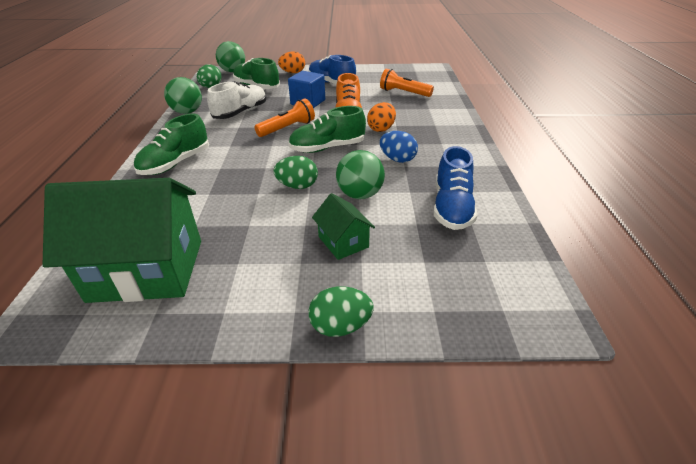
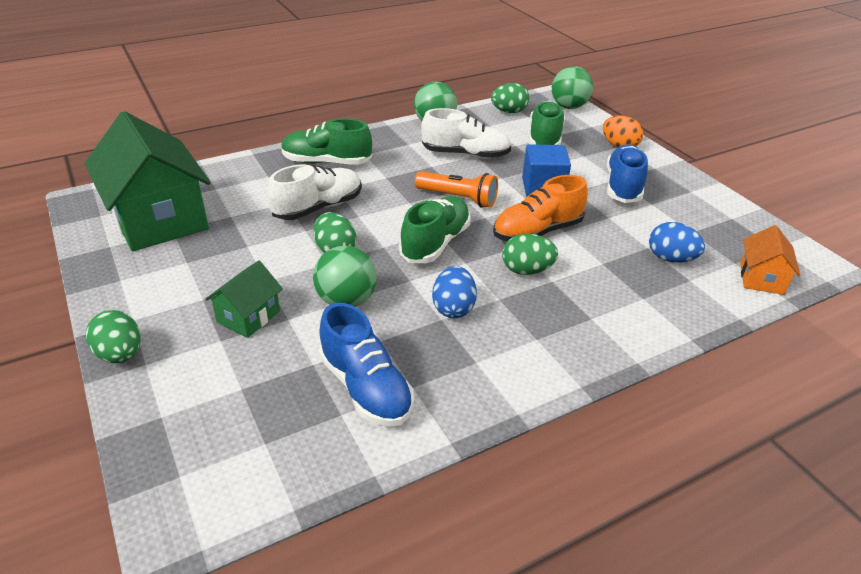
camera: 60 degrees right, 0 degrees up
(235, 181) = (318, 208): none -> white shoe
(327, 148) = (435, 243): green shoe -> green shoe turned 75 degrees clockwise
(381, 129) = (526, 270): orange egg -> green egg
(404, 93) = (670, 259): orange flashlight -> blue egg
(434, 81) = (761, 278): none -> orange house
(452, 207) = (366, 388): blue shoe -> blue shoe turned 105 degrees counterclockwise

